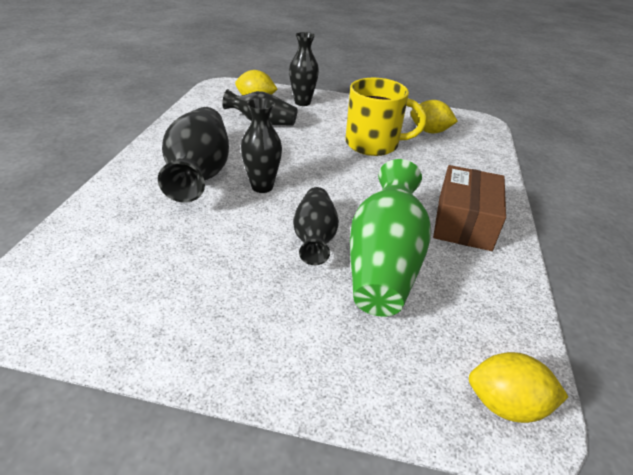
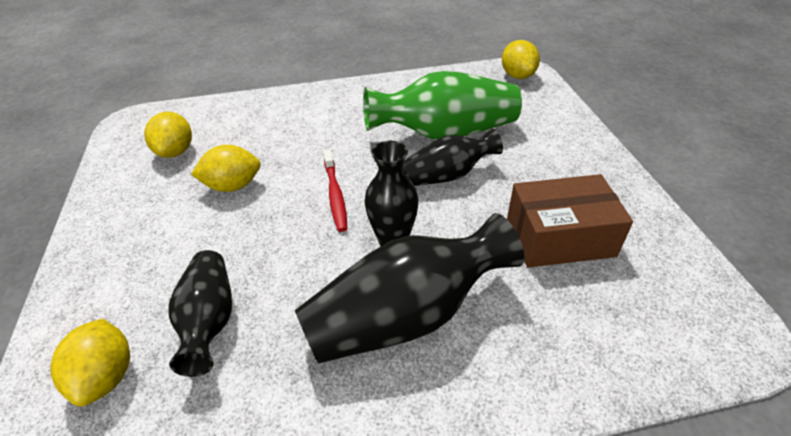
camera: 110 degrees left, 5 degrees up
(302, 102) = (103, 301): black vase -> none
(332, 178) = (335, 195): none -> red toothbrush
(373, 144) = (233, 186): yellow mug -> yellow lemon
(464, 222) = (357, 106): brown box -> brown box (559, 237)

